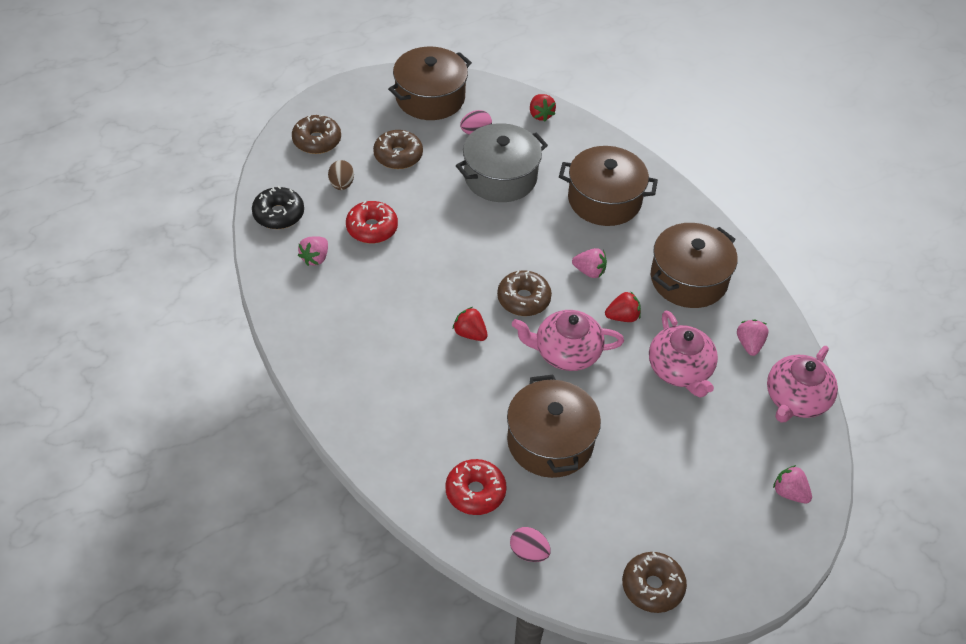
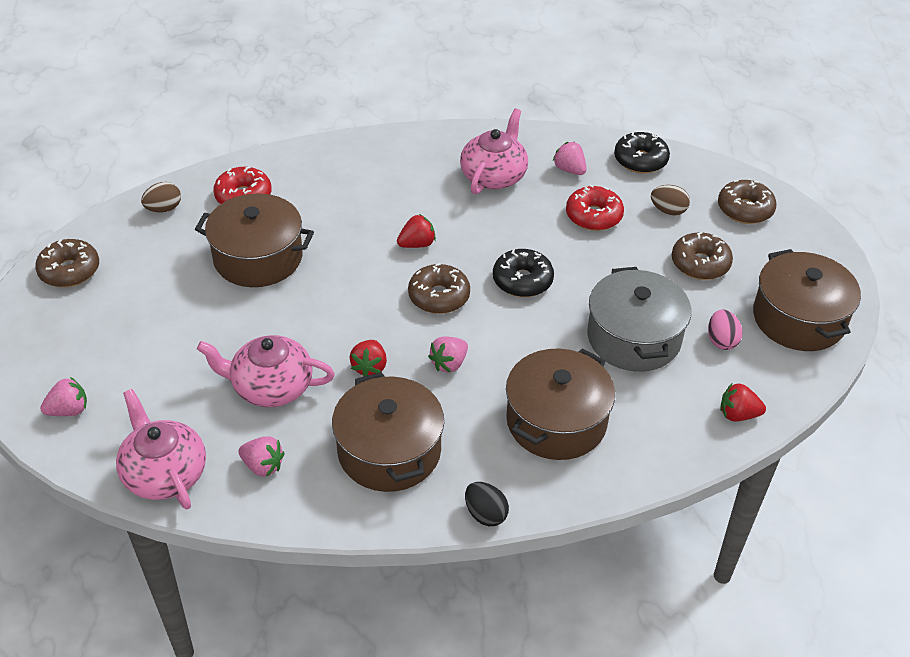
camera: 115 degrees right, 5 degrees down
(475, 253) = (522, 280): none -> black donut
(528, 552) = (164, 209): pink egg -> brown egg
(566, 352) = (351, 304): pink teapot -> pink teapot (494, 176)
(702, 215) = (485, 514): none -> black egg

